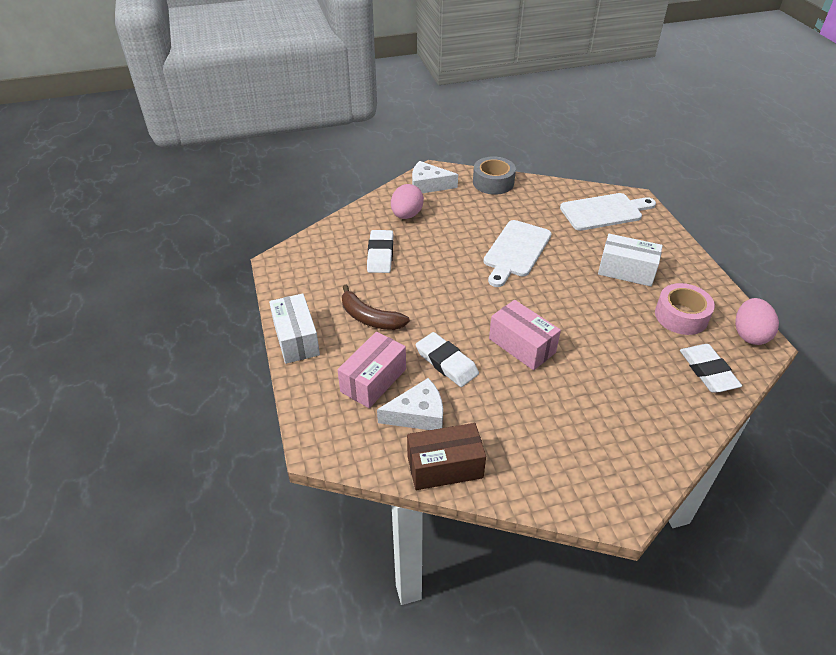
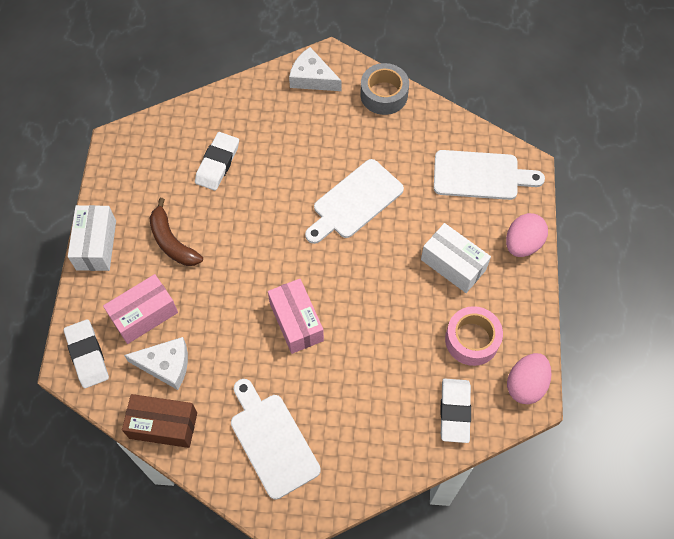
camera: 20 degrees right, 20 degrees up
(406, 215) = (268, 116): pink egg -> pink egg (522, 244)
(446, 362) = (217, 317): white eraser -> white eraser (87, 355)
(562, 446) = (272, 441): none -> white cutting board

